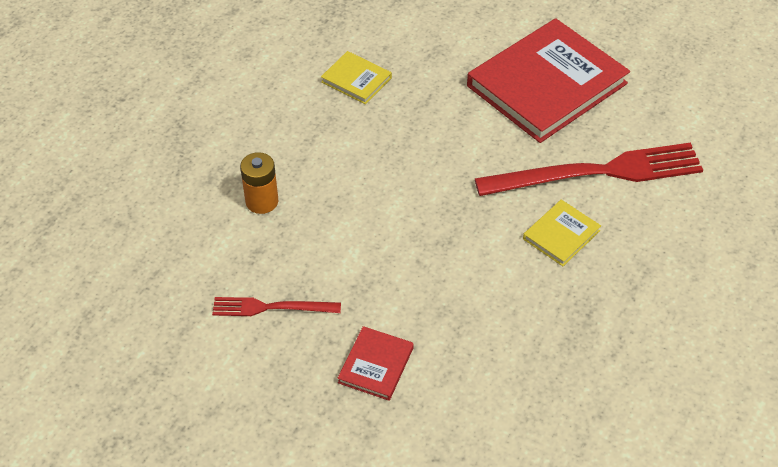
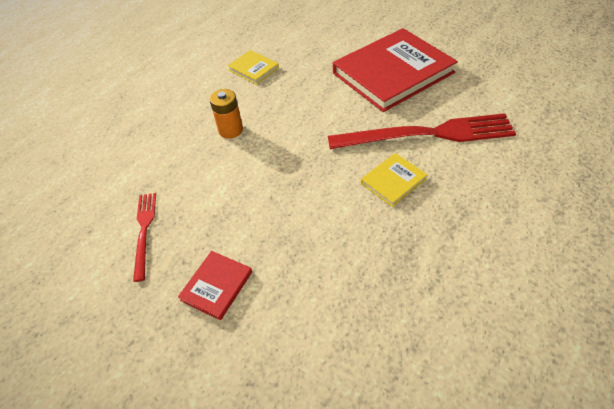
camera: 10 degrees right, 0 degrees up
(262, 201) = (162, 149): orange battery -> orange battery (231, 130)
(271, 307) = (144, 231): red fork -> red fork turned 75 degrees clockwise

